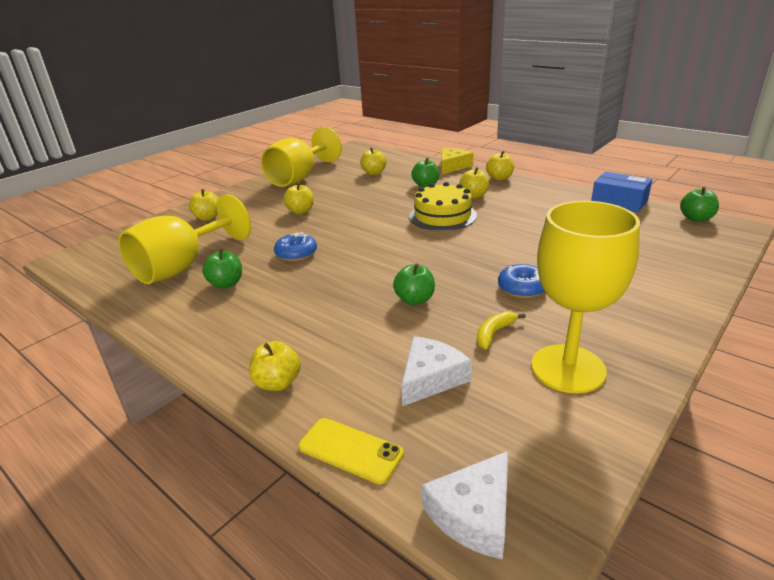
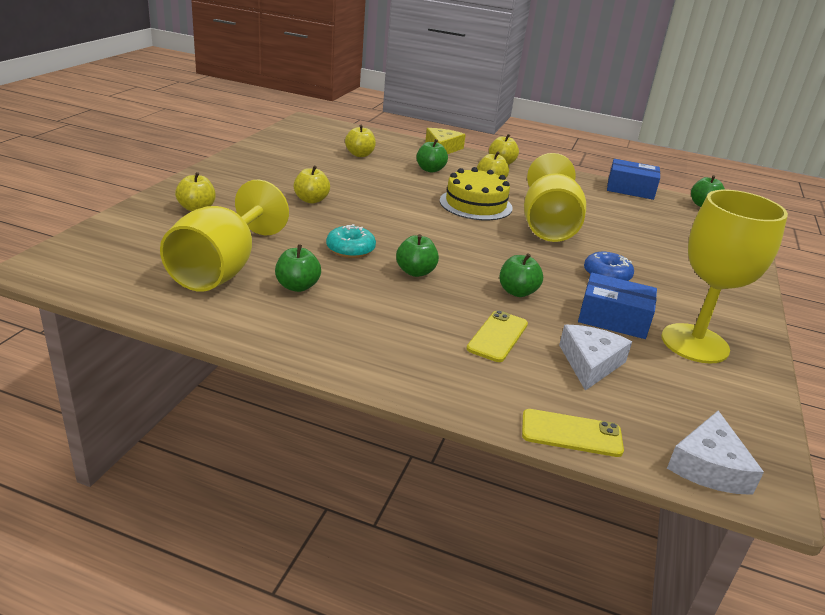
camera: 25 degrees left, 0 degrees up
(278, 383) = (450, 383): yellow apple -> none
(296, 254) = (350, 249): blue donut -> turquoise donut
(299, 178) = (272, 159): yellow goblet -> yellow goblet (548, 226)
(335, 276) = (415, 272): none -> green apple
(359, 342) = (497, 336): none -> yellow phone
(494, 333) = (613, 318): yellow banana -> blue box

